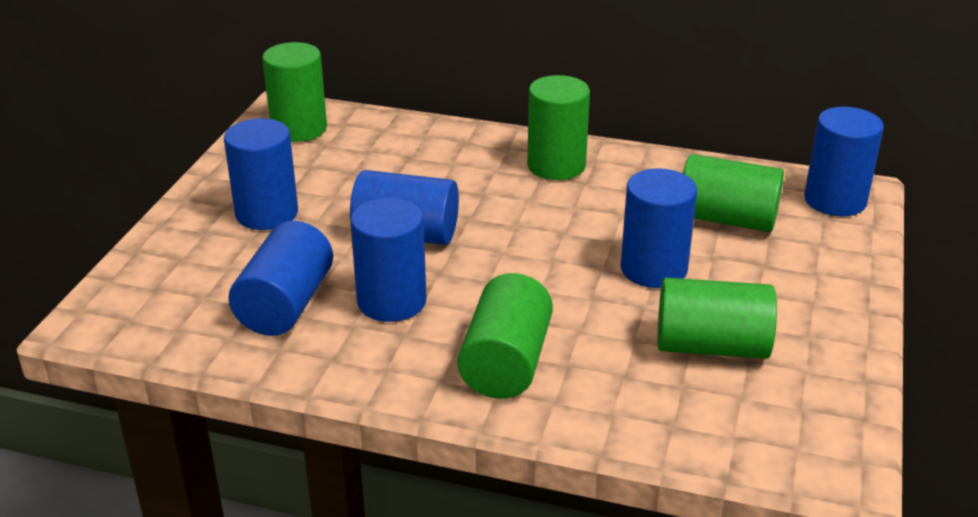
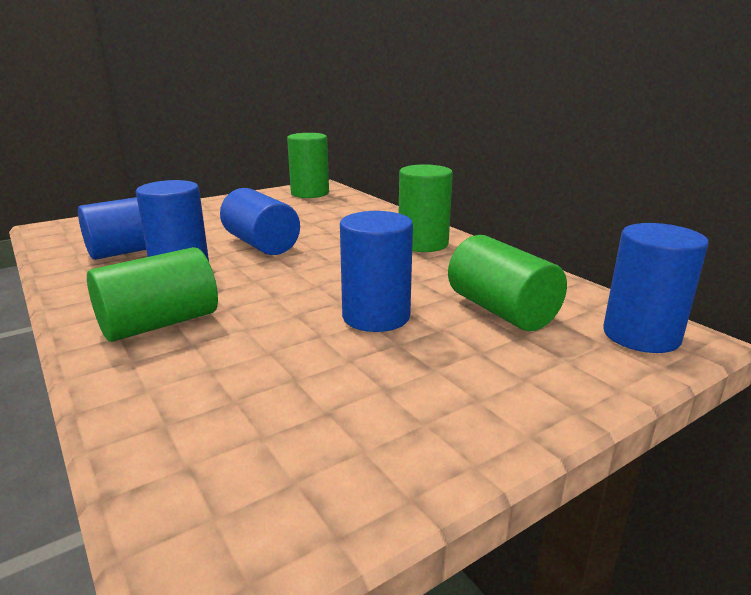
camera: 40 degrees right, 10 degrees down
(267, 213) = (217, 216): blue cylinder -> none
(711, 346) = (315, 384): green cylinder -> none

